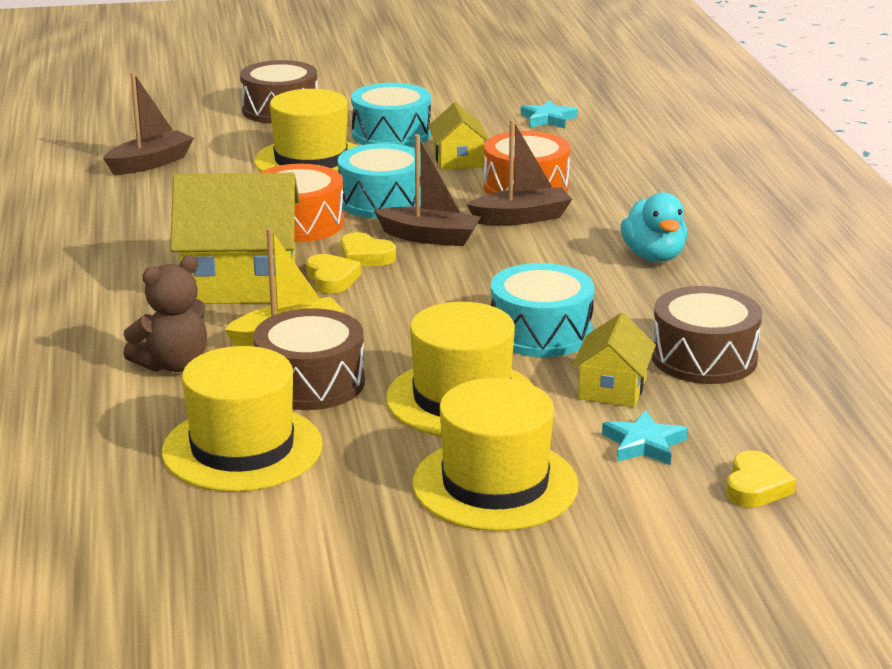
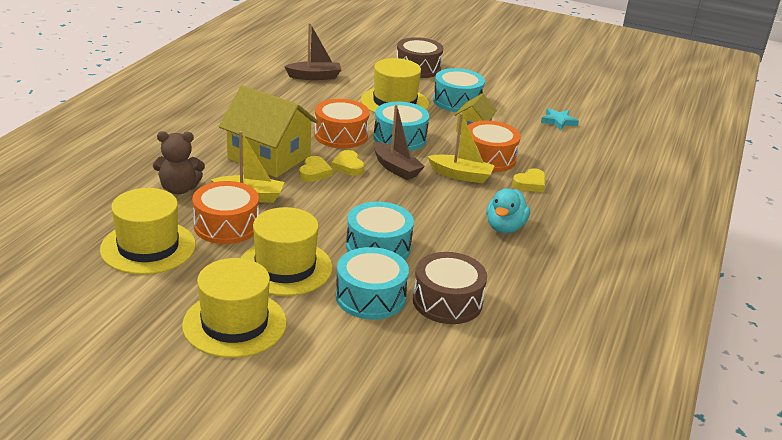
camera: 30 degrees right, 5 degrees up
(310, 382) = (226, 226): brown drum -> orange drum
(521, 218) = (461, 175): brown boat -> yellow boat
(612, 388) = (370, 297): yellow house -> turquoise drum
(643, 444) = (341, 338): turquoise star -> none
(755, 486) = (367, 393): yellow heart -> yellow heart (530, 184)

